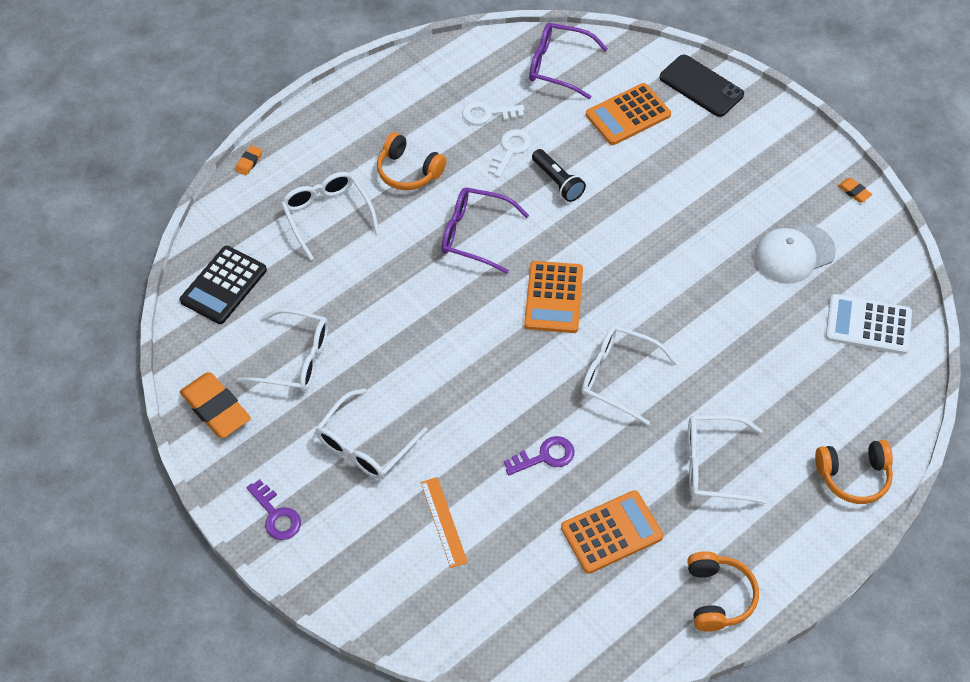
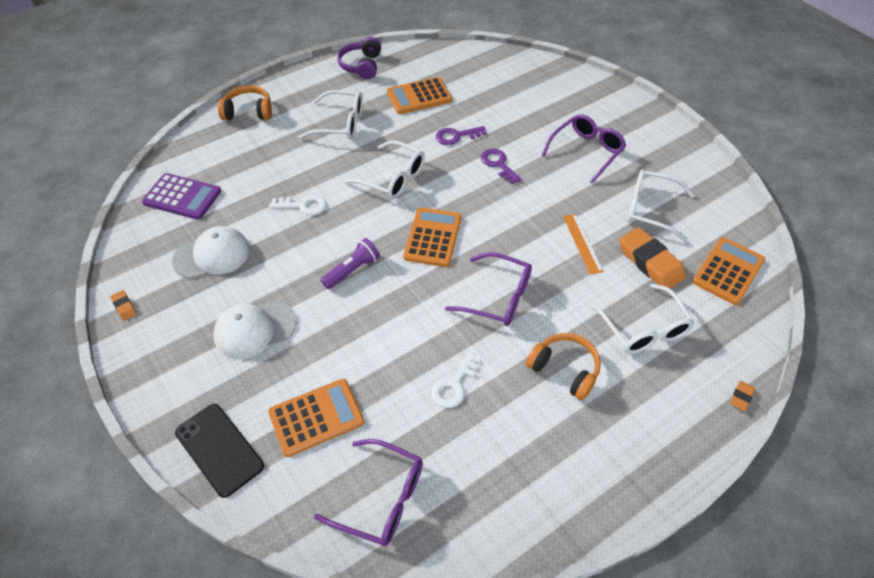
camera: 175 degrees left, 5 degrees down
(216, 409) = (705, 181): orange eraser -> orange eraser (650, 262)
(223, 285) = (728, 271): black calculator -> orange calculator
(276, 515) = (643, 119): purple key -> purple key (498, 164)
(365, 445) = (586, 151): white glasses -> purple glasses
(444, 521) = (529, 109): orange ruler -> orange ruler (582, 243)
(487, 113) = (476, 435): white key -> white key (303, 205)
(558, 182) = (410, 343): black flashlight -> none
(634, 250) = (352, 270): none -> purple flashlight
(713, 182) = (254, 329): none -> white cap
(718, 596) = (361, 66): orange headphones -> purple headphones
(868, 325) = (182, 197): white calculator -> purple calculator

